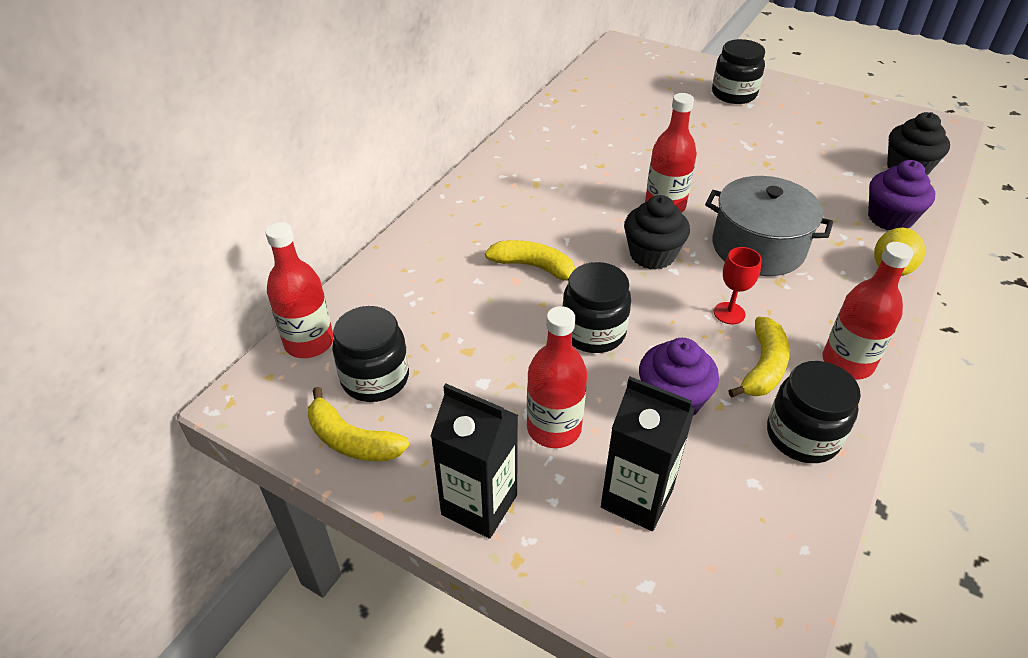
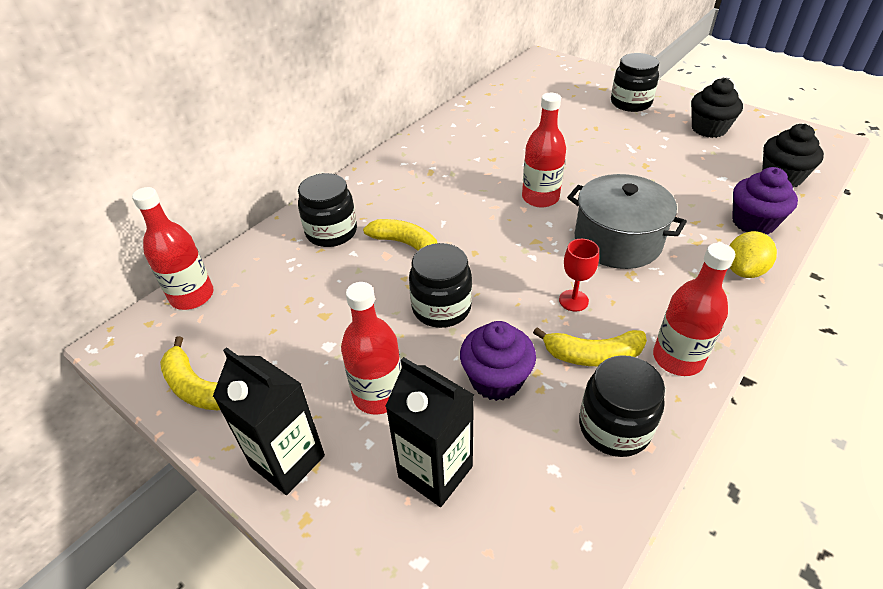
camera: 10 degrees right, 0 degrees up
(375, 378) = (236, 333): black jar -> black jar (331, 232)
(652, 255) = (516, 241): black cupcake -> black cupcake (708, 129)
(763, 367) = (592, 355): yellow banana -> yellow banana turned 60 degrees clockwise

